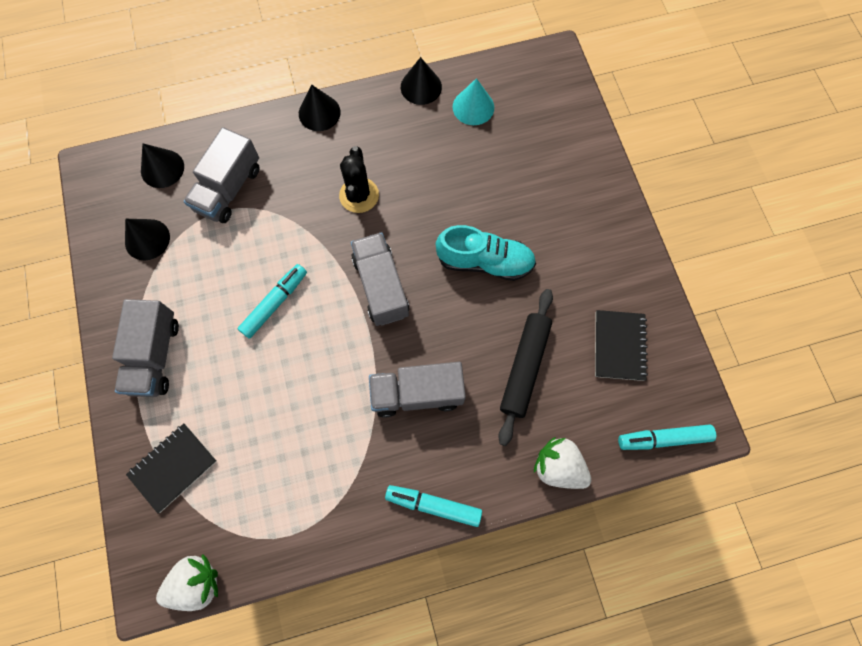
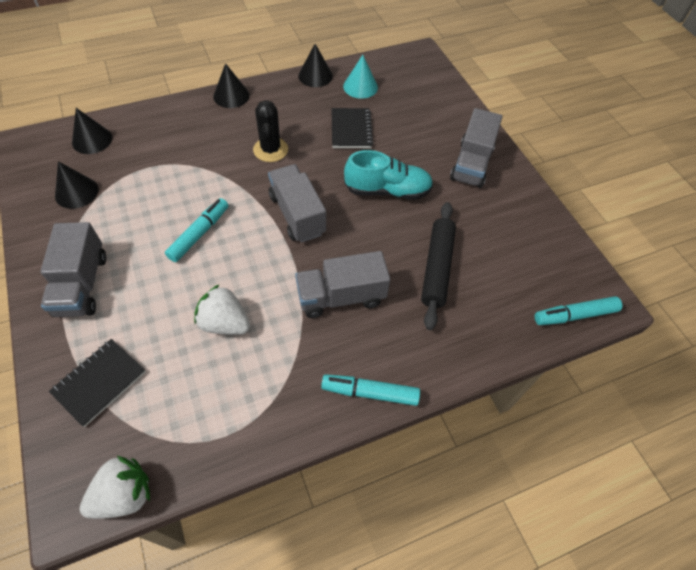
camera: 10 degrees left, 15 degrees down
(229, 189) = (153, 151): grey truck -> grey truck (471, 164)
(558, 467) = (484, 347): white strawberry -> white strawberry (224, 323)
(619, 346) = (517, 245): black notebook -> black notebook (351, 130)

